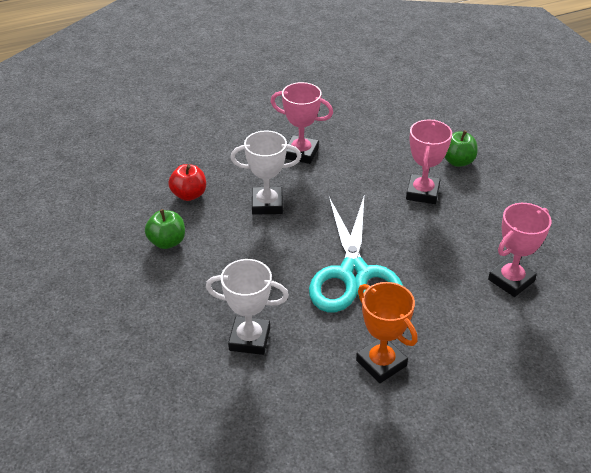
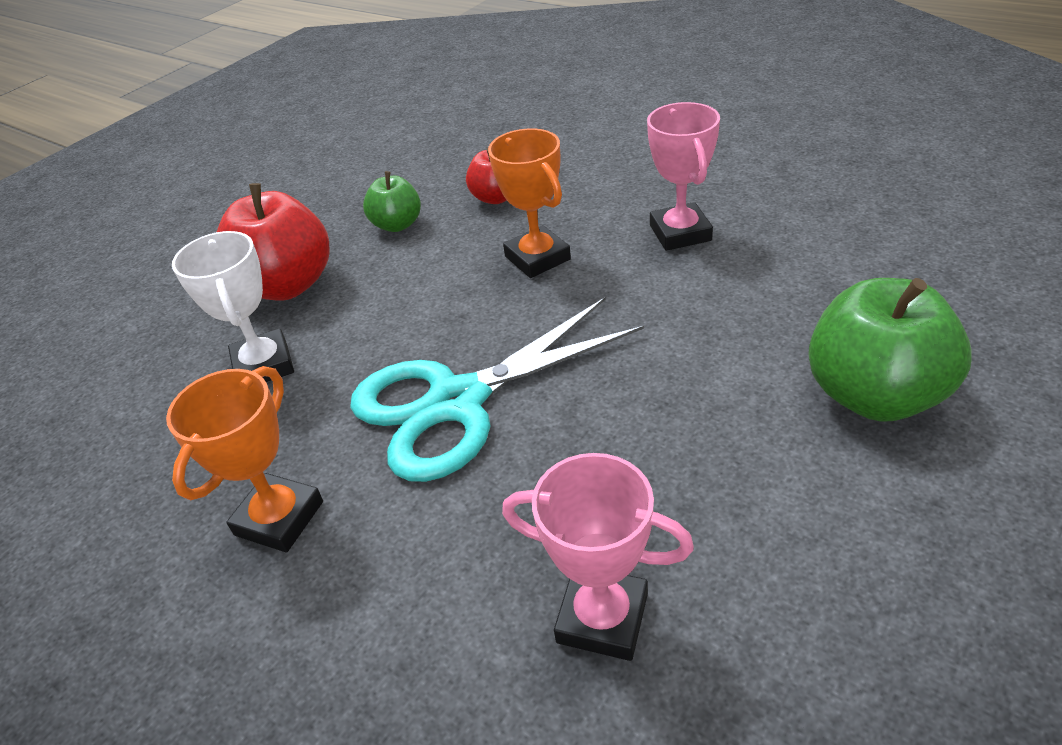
camera: 65 degrees right, 0 degrees up
(176, 308) = (287, 285): none -> red apple
(267, 204) = (537, 258): white trophy -> orange trophy
(422, 193) = (731, 389): pink trophy -> none
(457, 161) = (874, 394): green apple -> green apple, size x1.79

